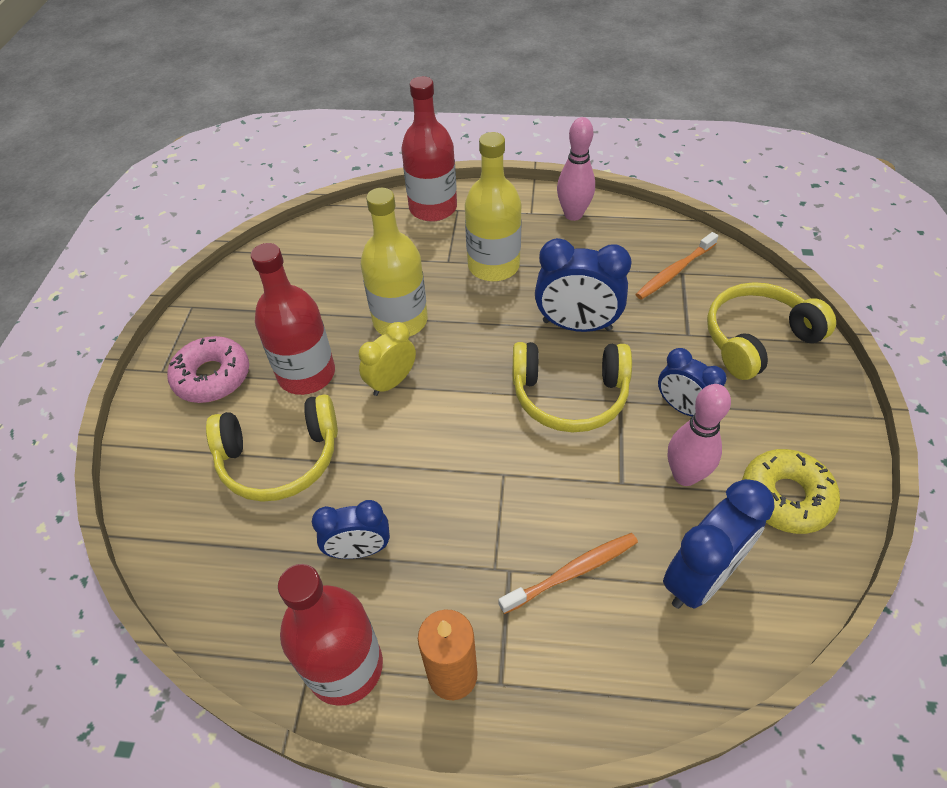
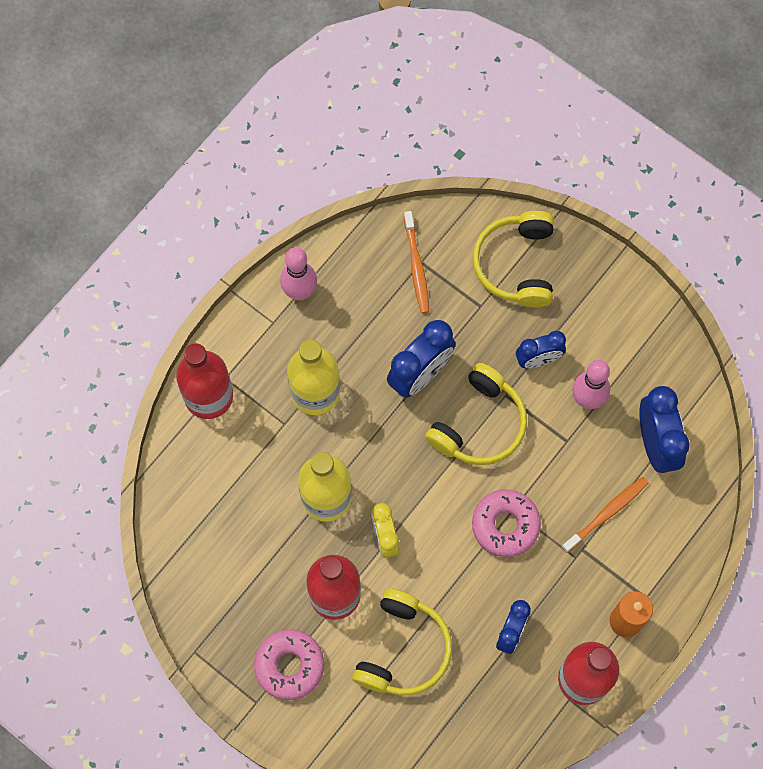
camera: 60 degrees left, 20 degrees up
(480, 476) = (505, 525): none -> pink donut
(573, 572) = (607, 513): orange toothbrush -> orange toothbrush turned 45 degrees clockwise
(785, 497) = (639, 353): yellow donut -> none

